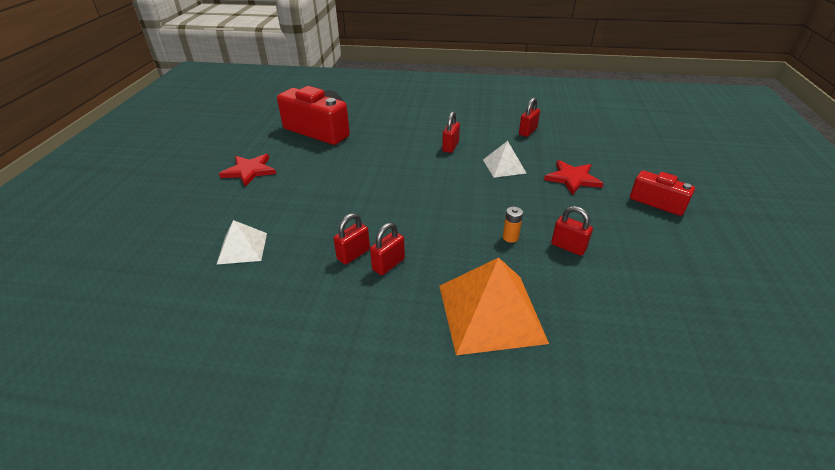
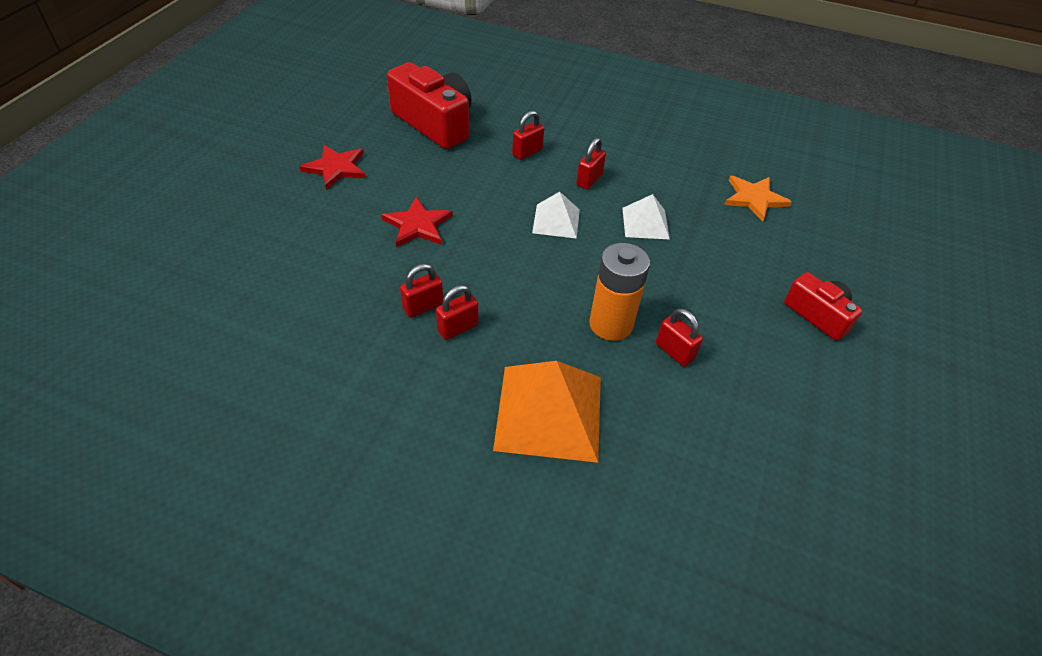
camera: 10 degrees right, 10 degrees up
(242, 248) = (305, 272): white pyramid -> white pyramid (556, 221)
(510, 237) = (611, 324): orange battery -> orange battery, size x2.29
(527, 131) = (699, 176): red padlock -> red padlock (527, 152)
(572, 138) = (754, 198): none -> orange star
(572, 178) = (725, 259): red star -> red star (418, 225)

